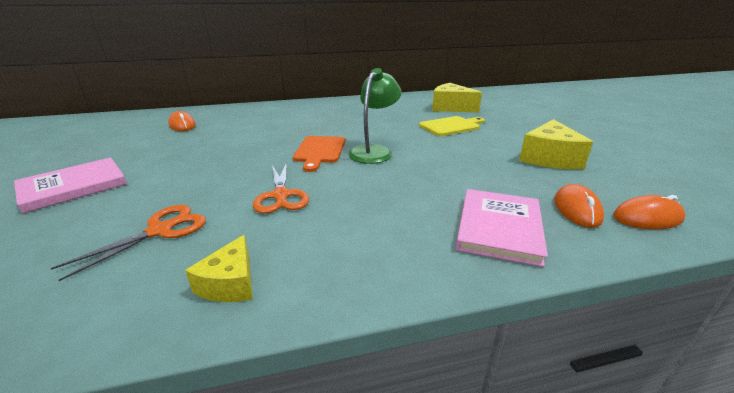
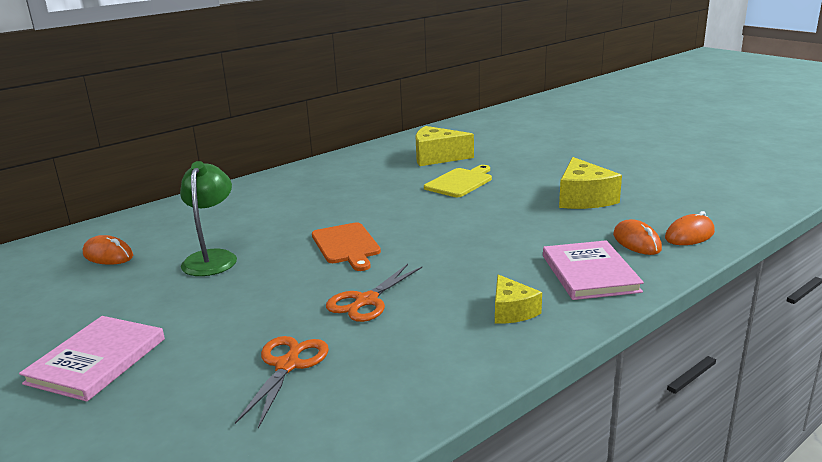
camera: 25 degrees left, 5 degrees down
(230, 283) = (419, 378): yellow cheese -> yellow cheese (512, 311)
(281, 195) = (366, 301): orange scissors -> orange scissors turned 75 degrees clockwise
(374, 151) = (408, 231): green lamp -> green lamp (212, 258)

